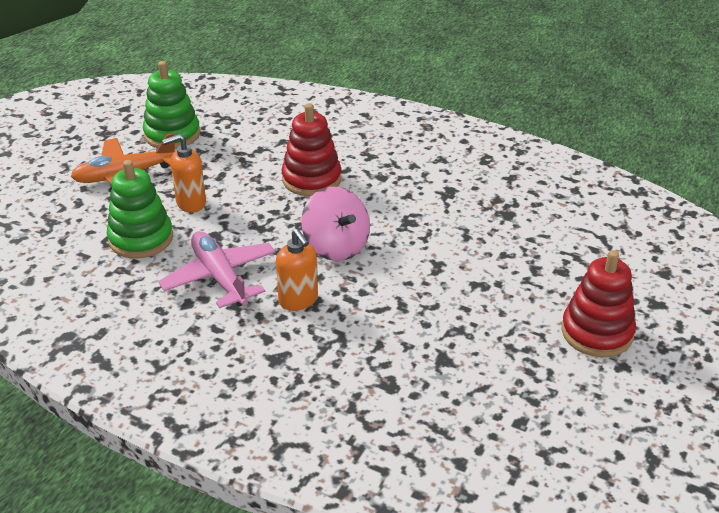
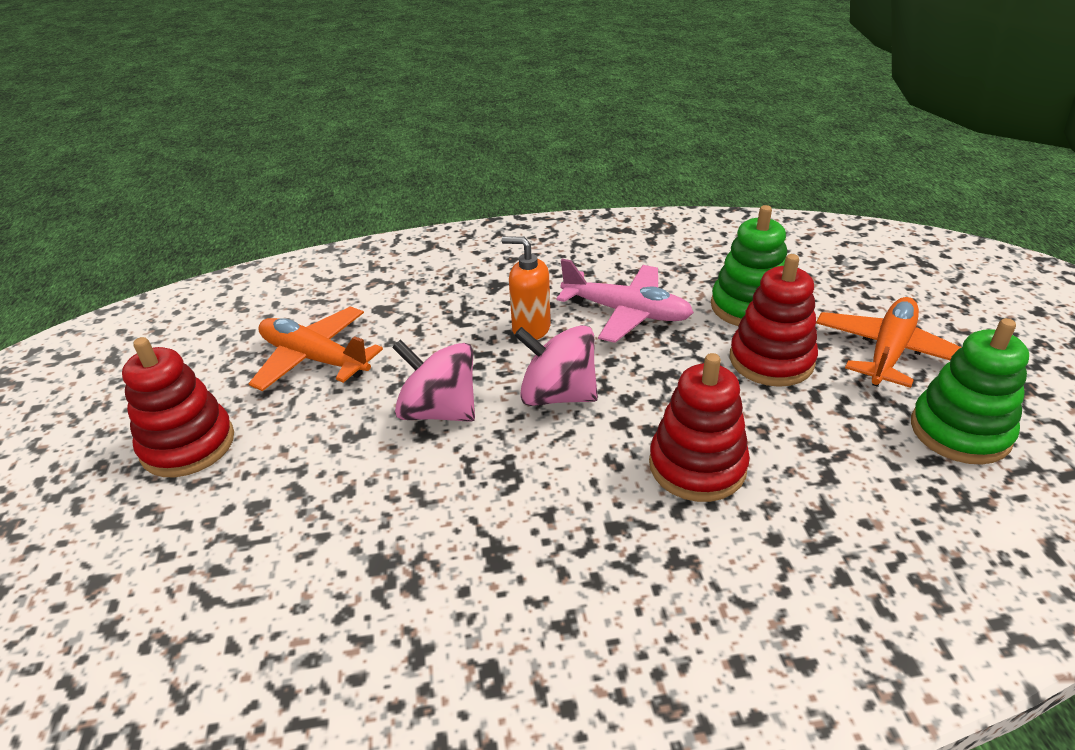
camera: 145 degrees right, 0 degrees up
(190, 203) = (771, 360): orange soap dispenser -> red stacking toy
(417, 273) = (439, 411): none -> pink spinning top
(476, 360) = (314, 359): none -> orange plane

